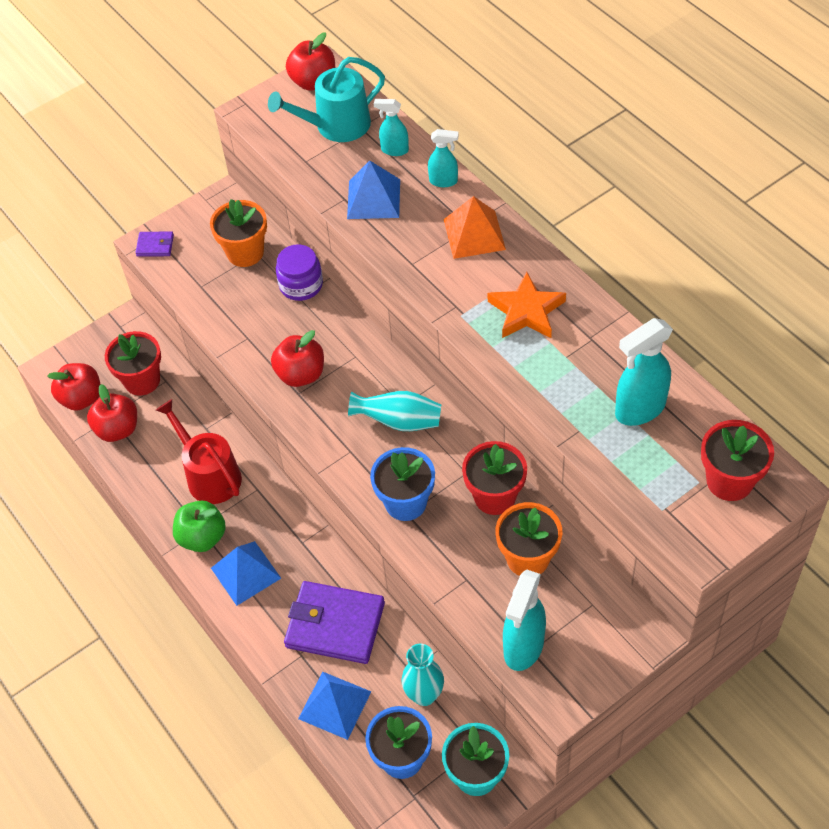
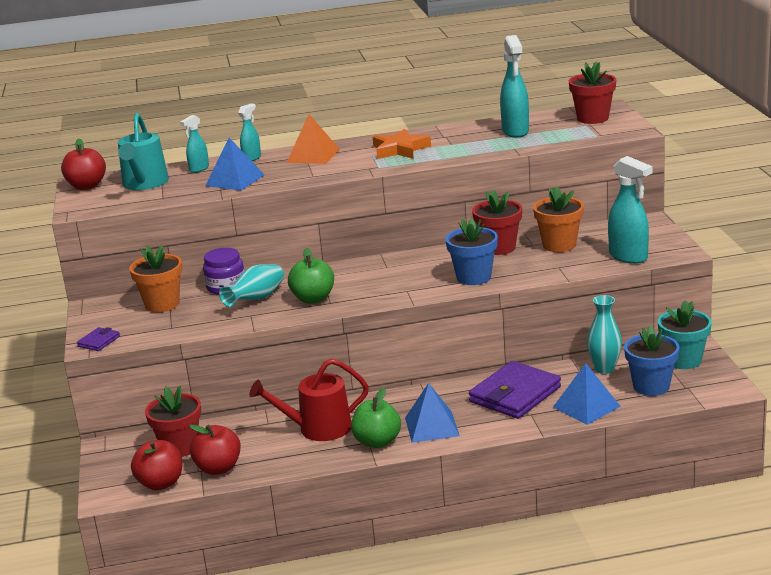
camera: 65 degrees left, 30 degrees down
(301, 374) = (313, 299): red apple -> green apple
(399, 421) = (399, 269): turquoise vase -> turquoise vase (256, 299)

